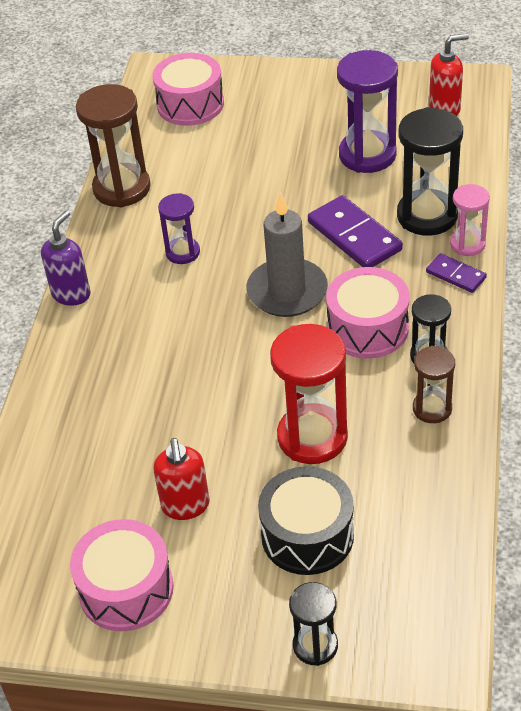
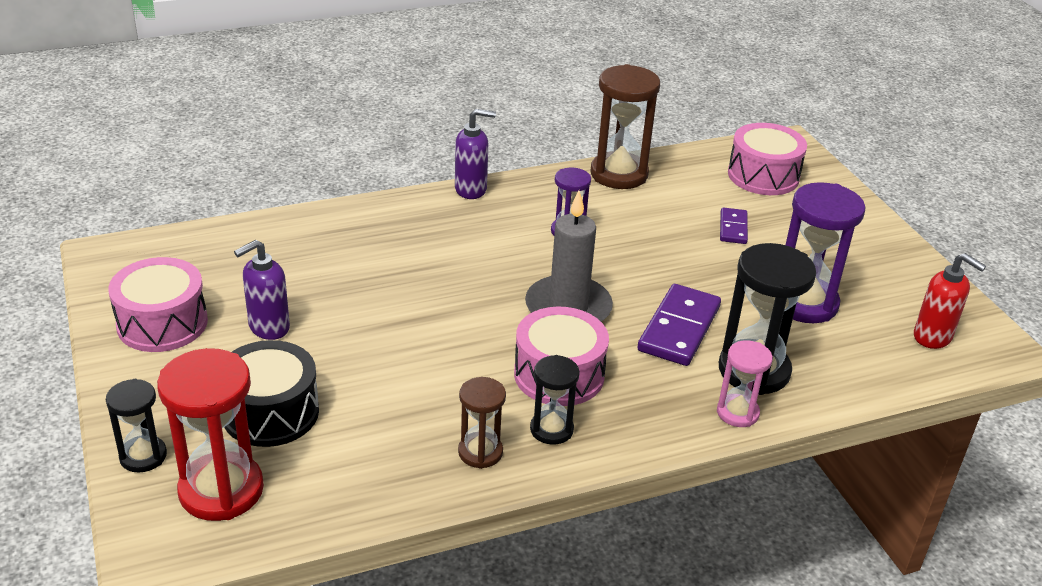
camera: 55 degrees right, 10 degrees down
(185, 506) = (268, 327): red soap dispenser -> purple soap dispenser
(312, 437) = (392, 380): red hourglass -> red hourglass (221, 490)
(456, 275) = (684, 417): purple domino -> purple domino (733, 228)

